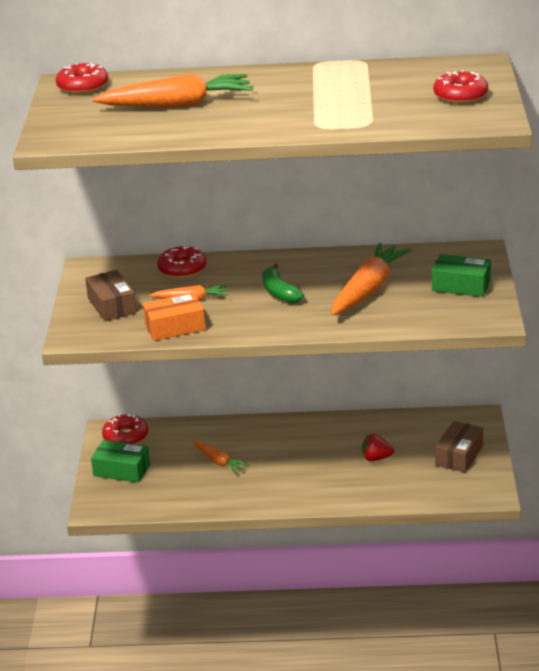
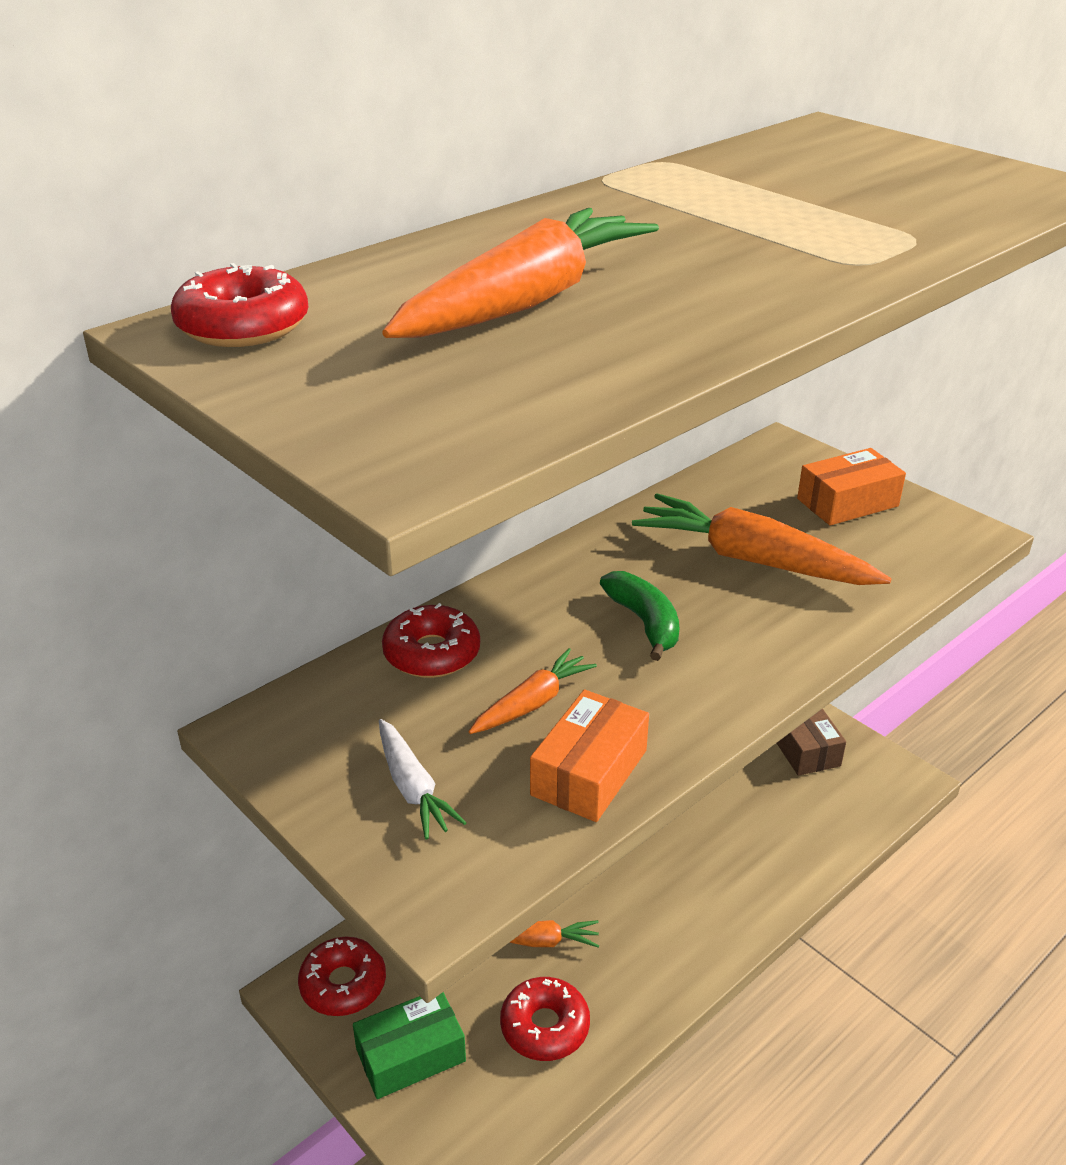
camera: 45 degrees left, 5 degrees up
(112, 305) = (413, 788): brown box -> white carrot
(279, 292) = (644, 622): green banana -> green banana turned 135 degrees counterclockwise
(368, 289) = (752, 560): orange carrot -> orange carrot turned 45 degrees counterclockwise
(376, 458) = (722, 807): red strawberry -> none
(460, 96) = (918, 168): red donut -> red donut (545, 1027)
(461, 286) = (847, 502): green box -> orange box

